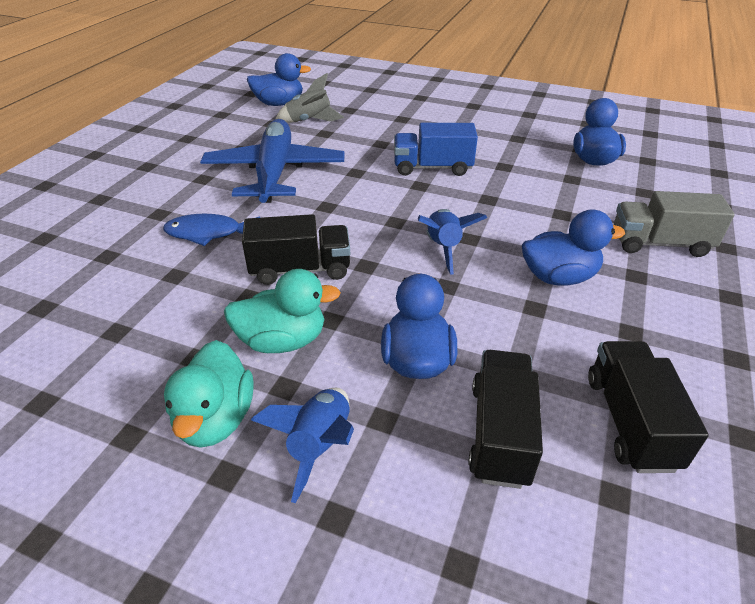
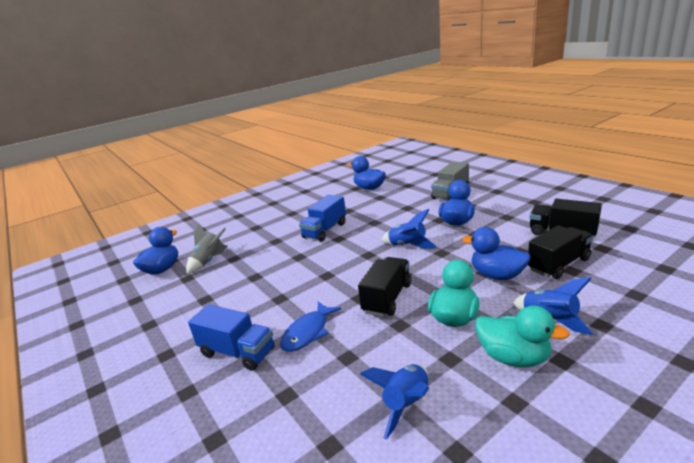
camera: 55 degrees left, 15 degrees down
(107, 342) = (406, 404): none -> blue rocket
(161, 202) = (237, 352): none -> blue truck
(275, 172) = (259, 288): blue plane -> none
(500, 433) = (558, 264): black truck -> black truck turned 105 degrees clockwise

